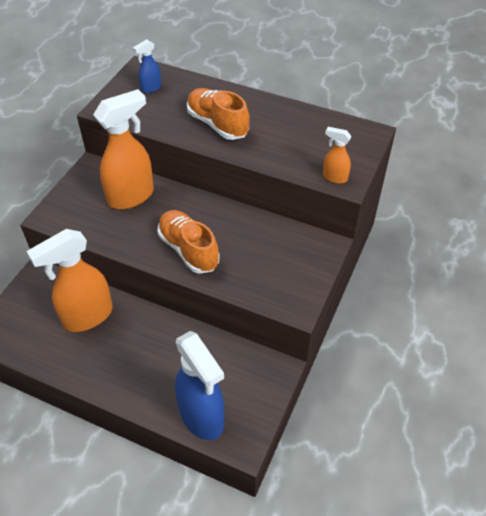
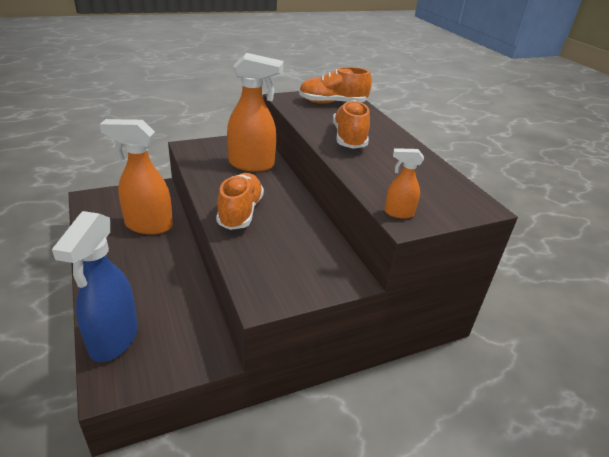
camera: 40 degrees right, 15 degrees down
(151, 88) = (332, 103): blue spray bottle -> orange shoe
(334, 177) = (398, 213): orange spray bottle -> orange spray bottle turned 60 degrees counterclockwise

